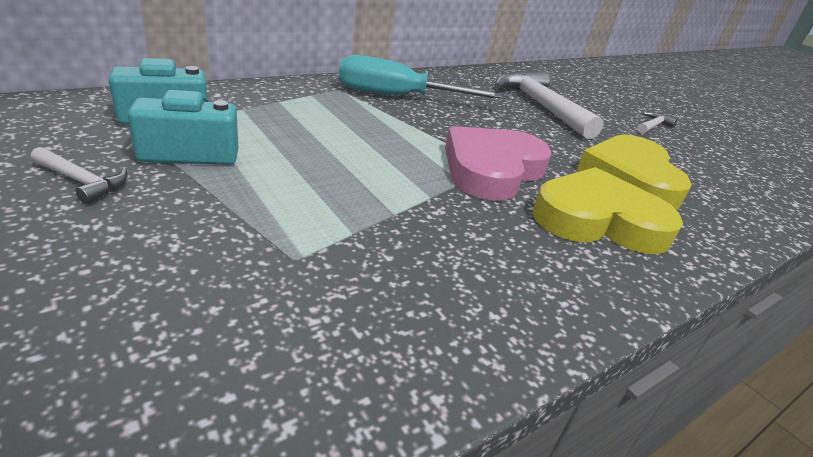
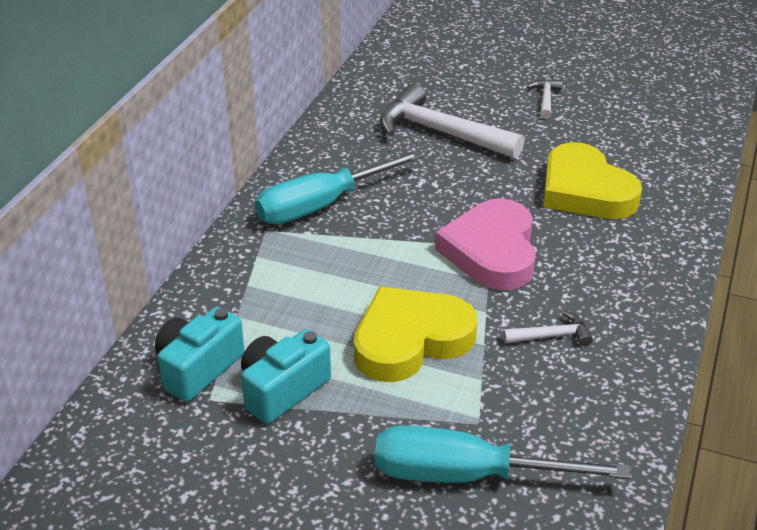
camera: 30 degrees left, 5 degrees up
(82, 181) = (266, 467): white hammer -> white hammer (551, 336)
(210, 290) = (466, 475): none -> turquoise screwdriver
(598, 220) = (602, 256): yellow heart -> yellow heart (410, 340)

